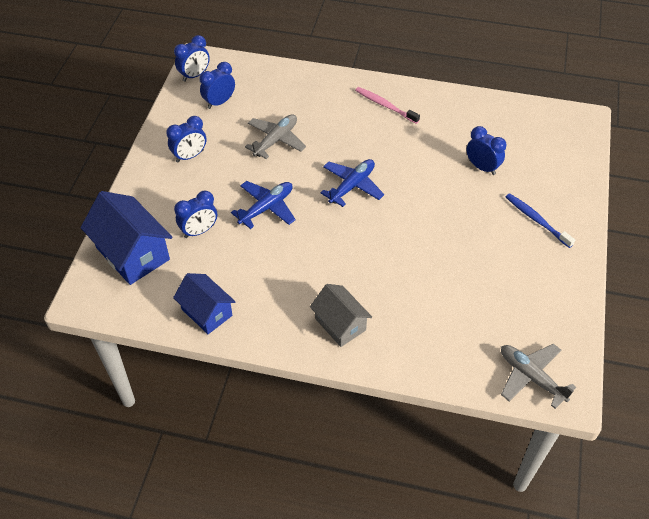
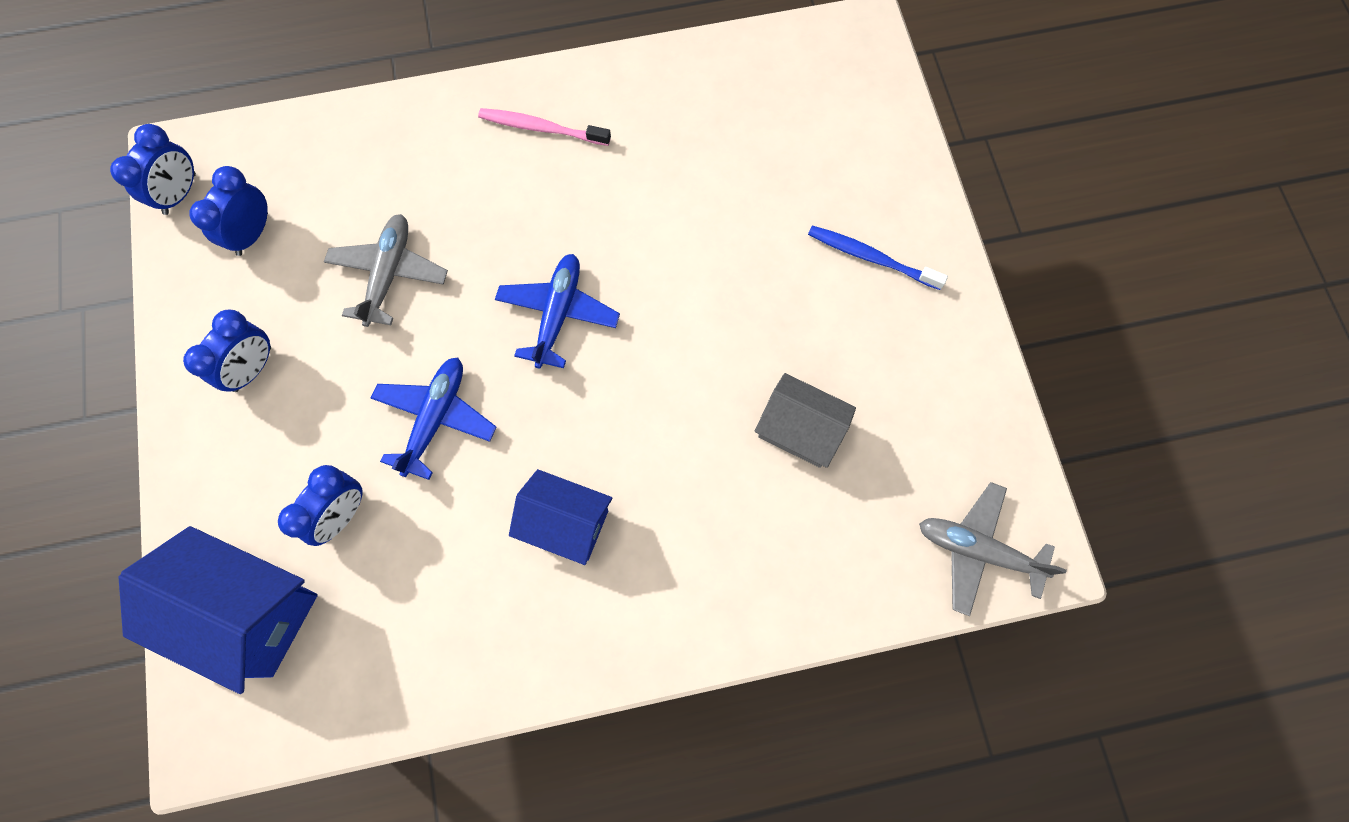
camera: 25 degrees left, 20 degrees up
(207, 312) = (430, 669): blue house -> blue house (565, 523)
(340, 324) = (656, 590): grey house -> grey house (799, 430)
(482, 167) = (748, 190): blue clock -> none

